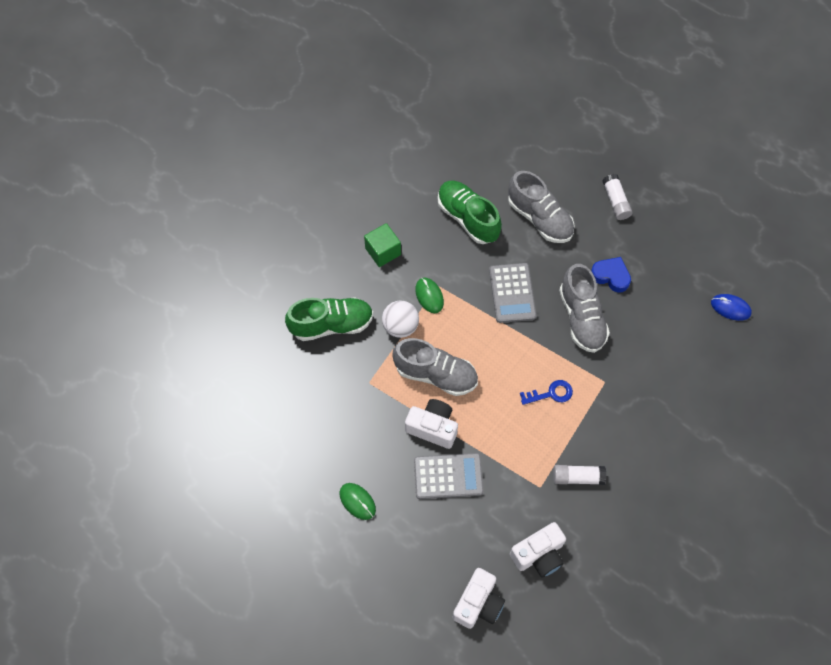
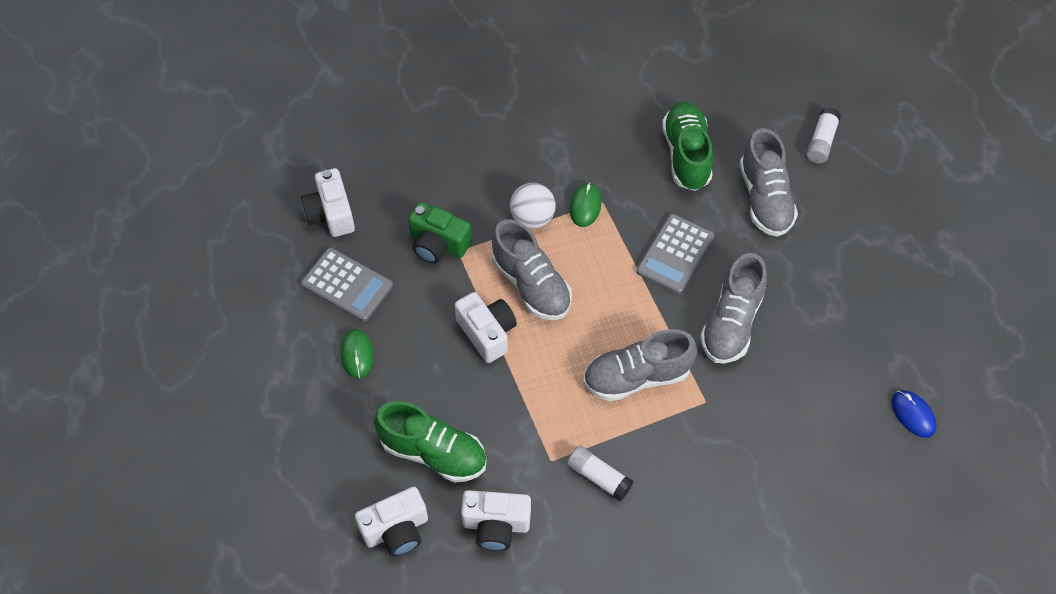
camera: 35 degrees right, 5 degrees down
(258, 412) = (330, 214): none -> white camera
(332, 324) = (465, 175): green shoe -> green shoe (433, 452)
(351, 386) = (438, 244): none -> green camera
(383, 251) = (572, 137): green cube -> none
(448, 476) = (465, 389): grey calculator -> grey calculator (347, 285)
(550, 393) = (636, 377): blue key -> grey shoe
(611, 276) = (798, 301): blue heart -> none
(615, 201) = (865, 229): white glue stick -> white glue stick (821, 142)

